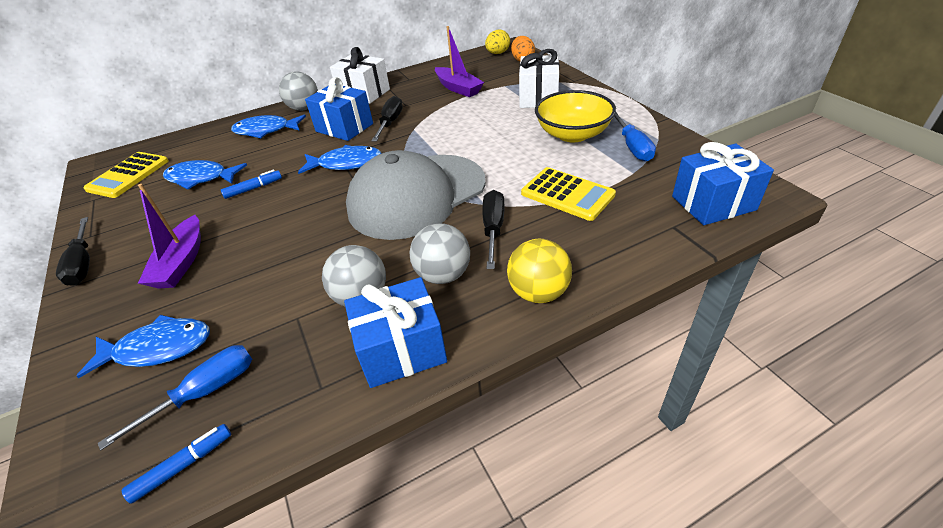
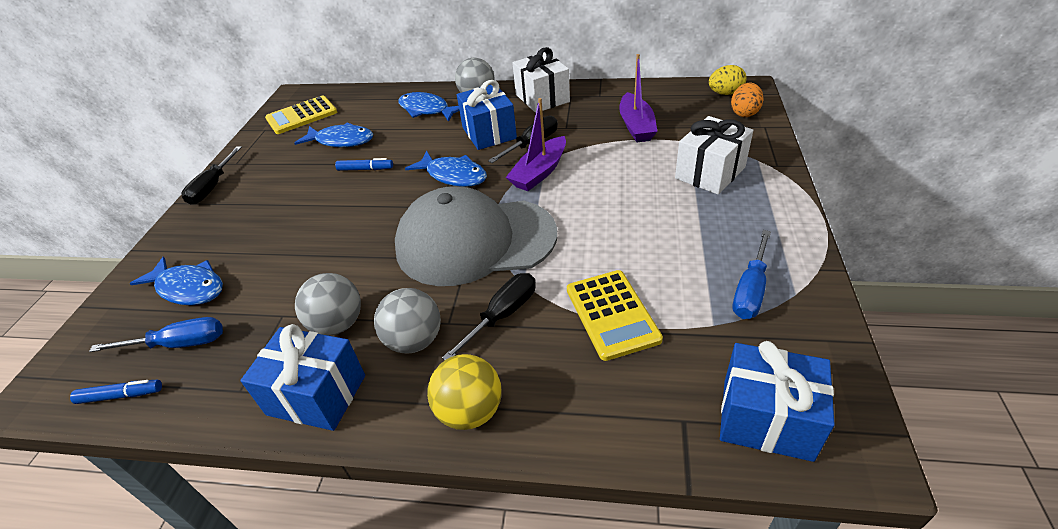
camera: 35 degrees right, 0 degrees up
(181, 262) = (263, 218): purple boat -> purple boat (539, 172)
(201, 178) = (341, 141): blue fish -> blue fish turned 150 degrees clockwise
(573, 134) = (698, 239): yellow bowl -> none

